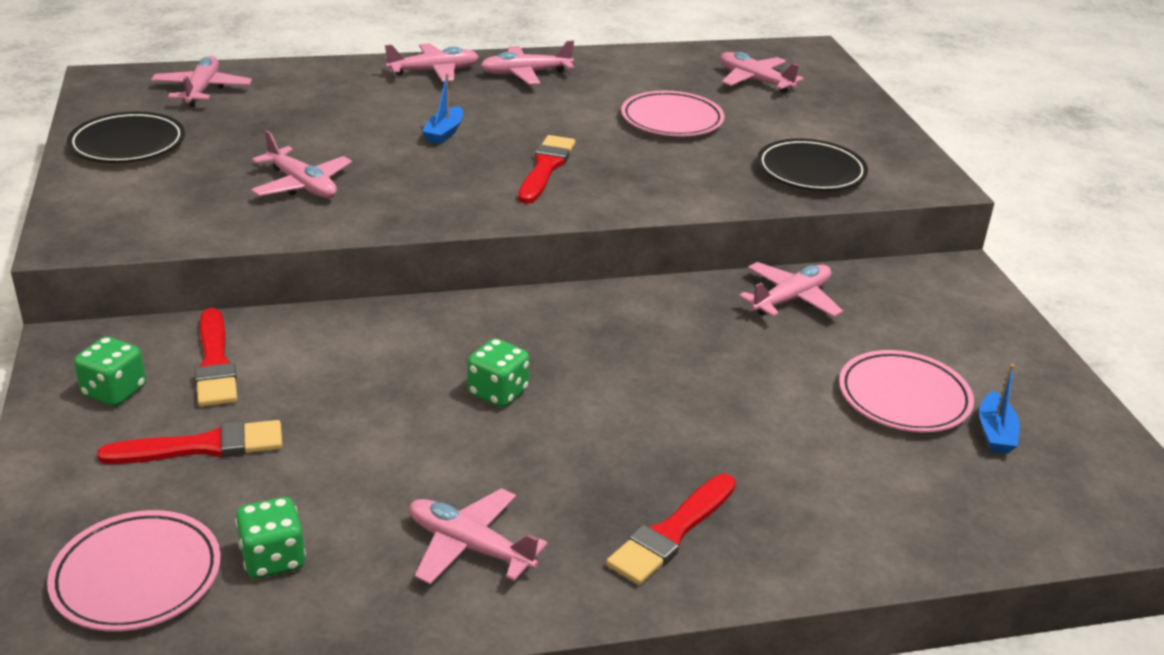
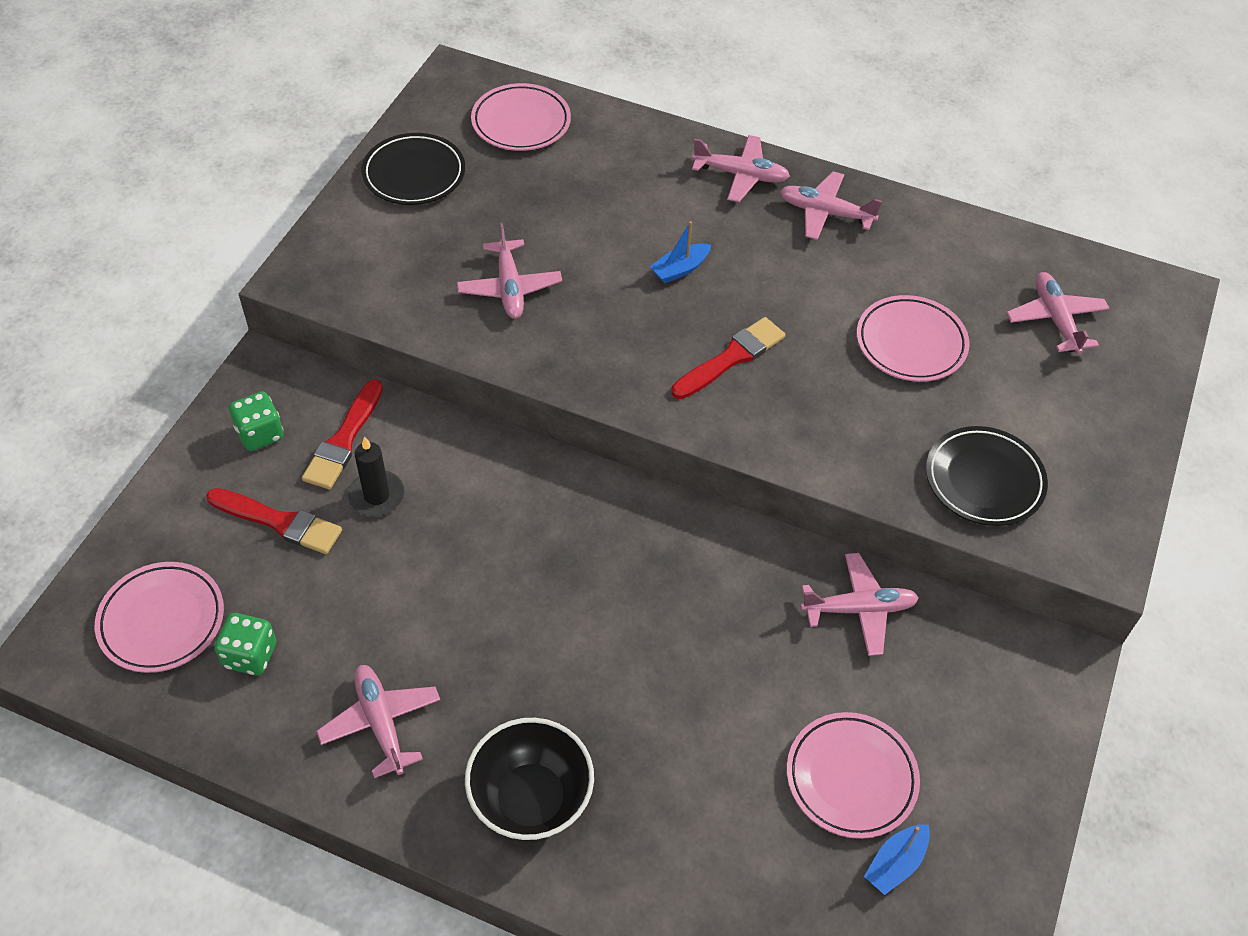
camera: 35 degrees right, 20 degrees up
(202, 90) = (521, 122): pink plane -> pink plate
(291, 389) = (376, 496): none -> black candle
(498, 392) = (520, 582): green dice -> none
(671, 533) = (531, 799): red brush -> black bowl

